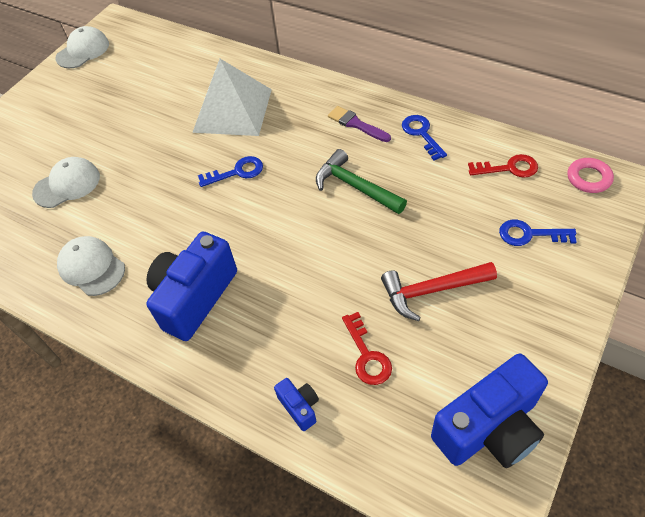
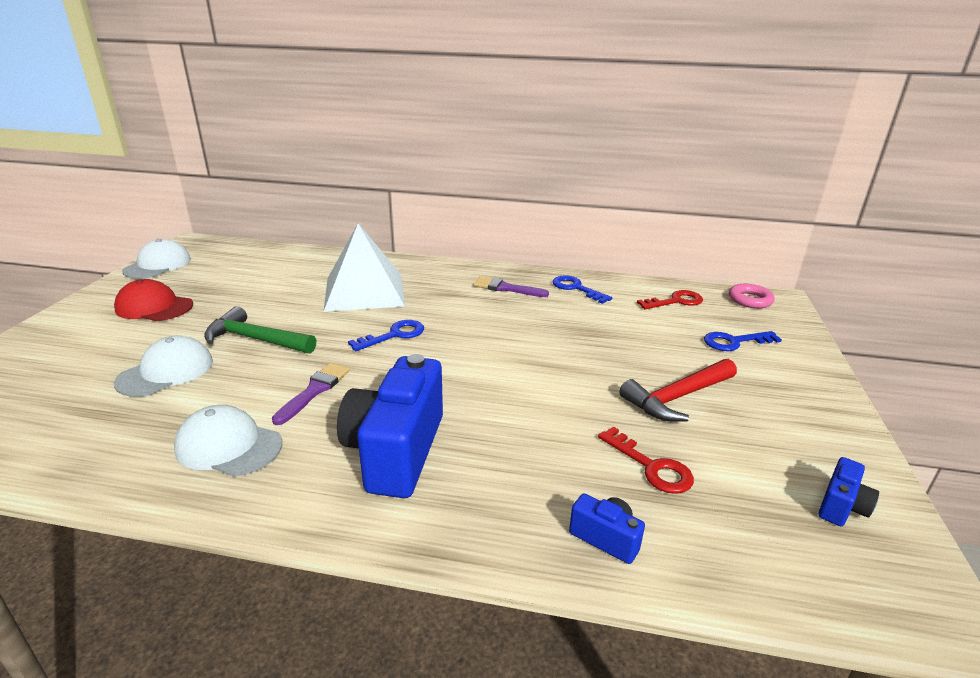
camera: 25 degrees left, 25 degrees down
(71, 107) = (154, 307): none -> red cap
(159, 225) = (314, 391): none -> purple brush
(355, 187) = (536, 330): green hammer -> green hammer (256, 339)
(489, 428) = (841, 506): blue camera -> blue camera, size x0.45

